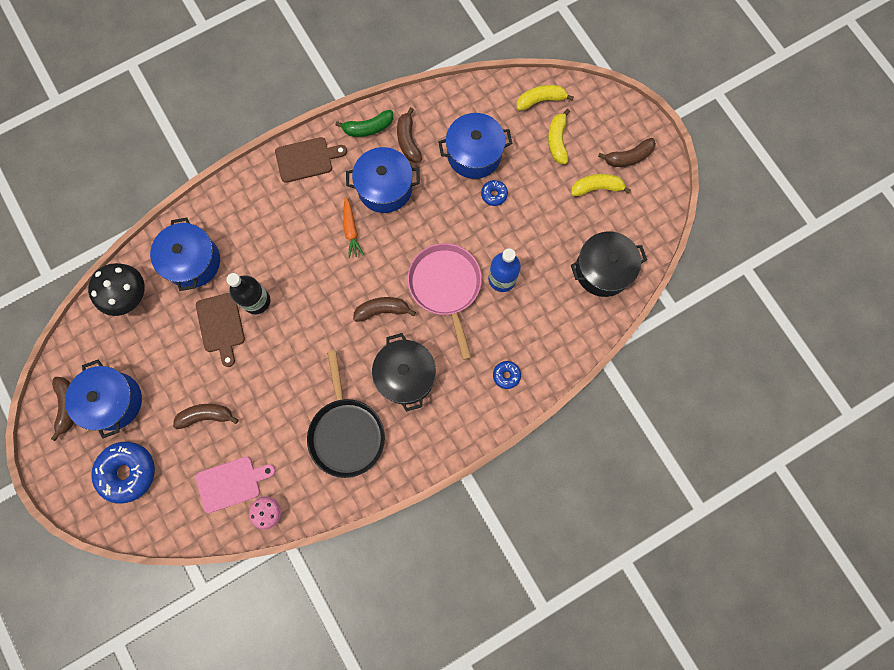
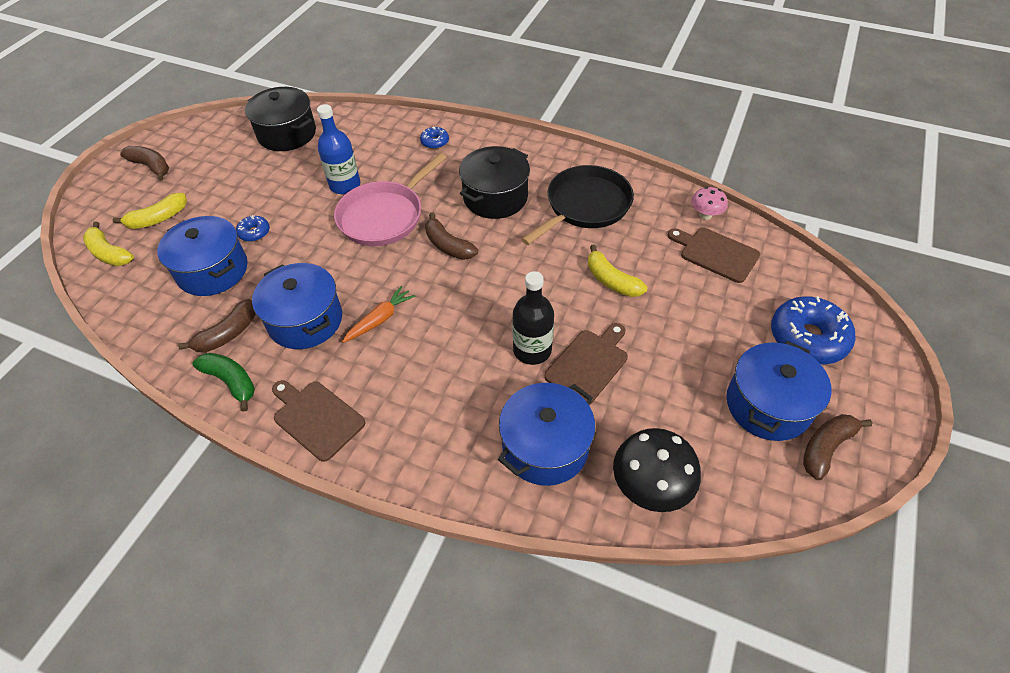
camera: 125 degrees left, 25 degrees down
(206, 416) = (685, 312): brown banana -> none
(231, 483) = (715, 253): pink cutting board -> brown cutting board
(597, 188) = (200, 171): yellow banana -> yellow banana (611, 280)

